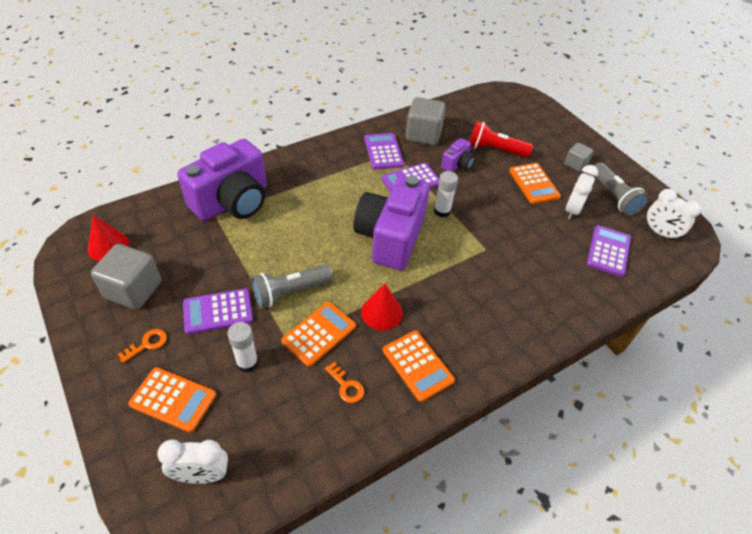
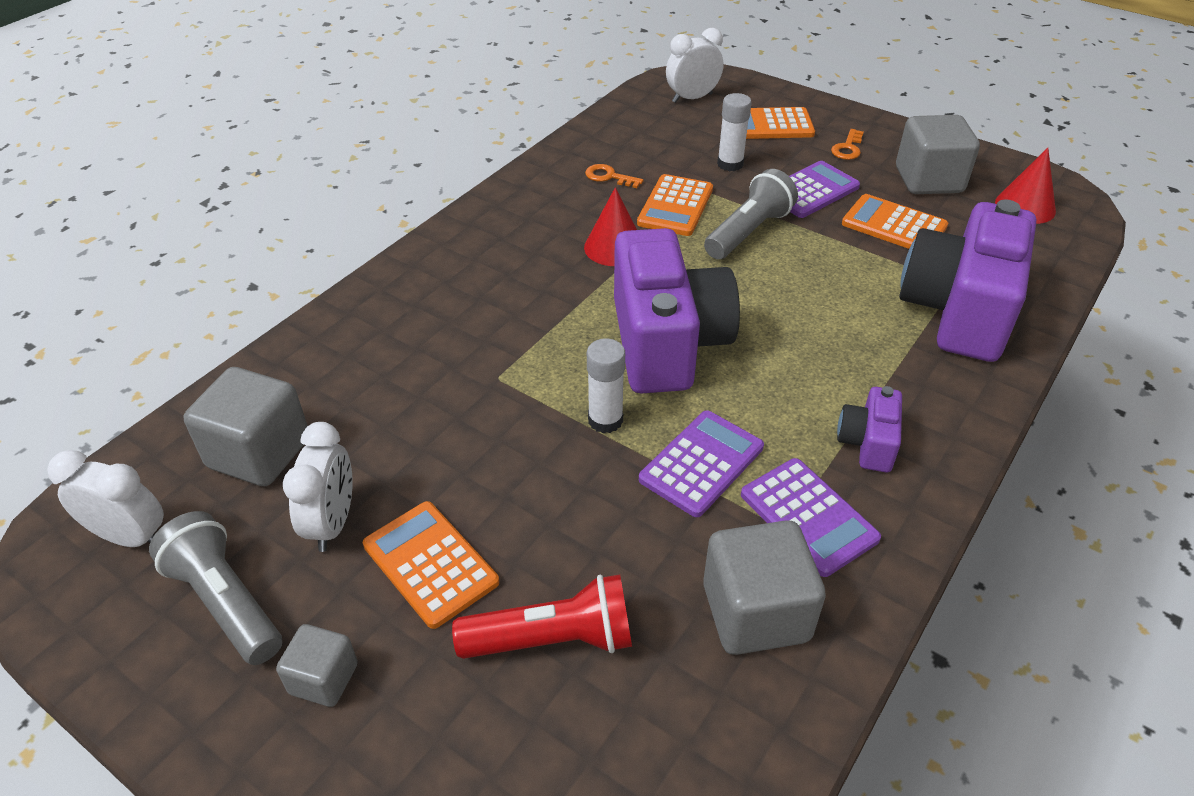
camera: 160 degrees right, 5 degrees down
(417, 365) = (538, 213): orange calculator -> orange calculator (894, 225)
(457, 164) = (627, 548): purple camera -> purple camera (867, 443)
(608, 251) = (259, 453): purple calculator -> grey cube

